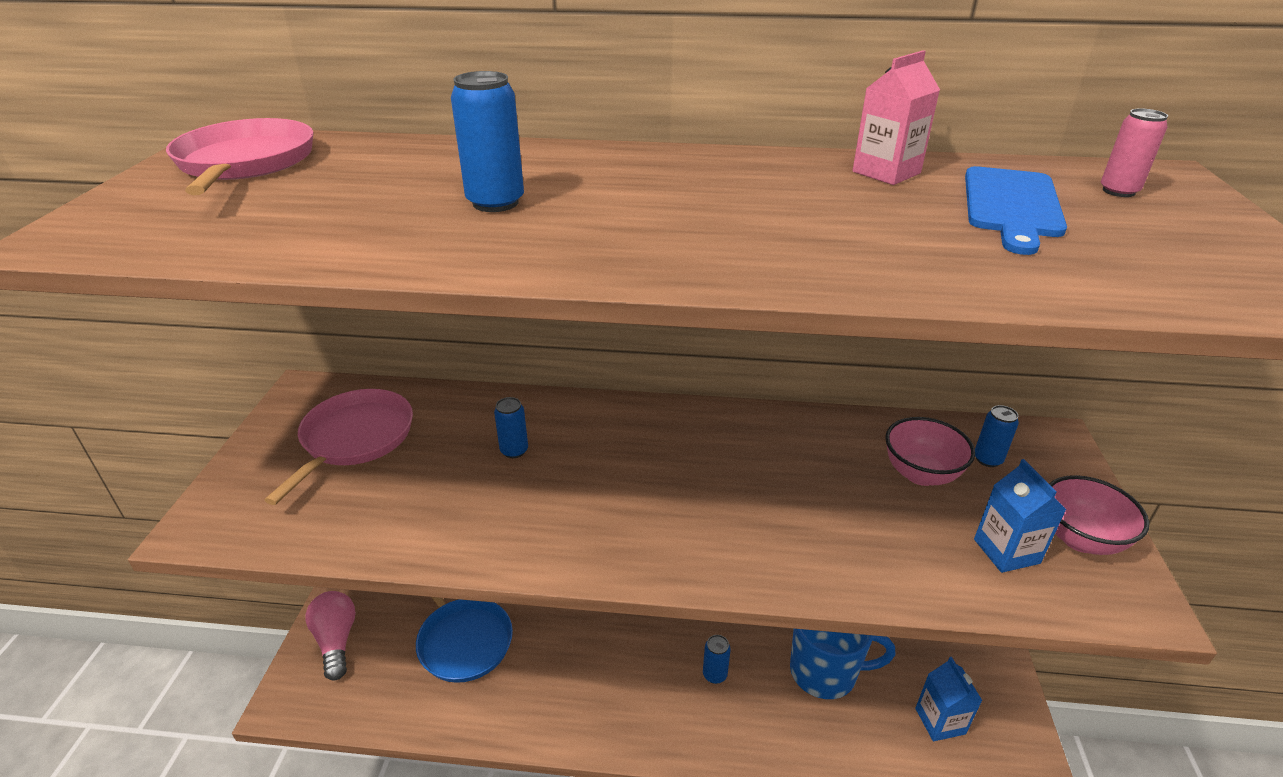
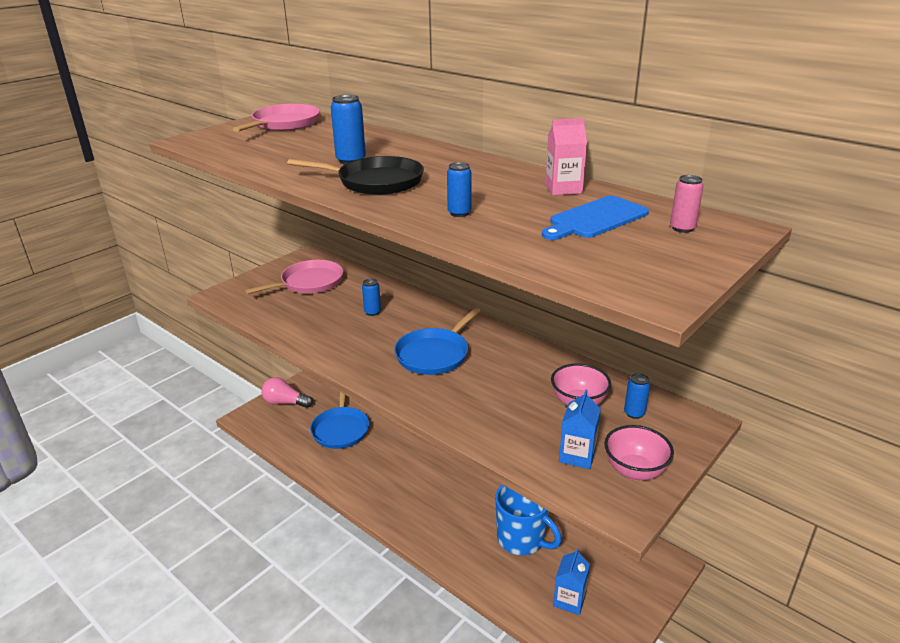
camera: 35 degrees right, 5 degrees down
(336, 641) = (285, 402): pink light bulb -> pink light bulb turned 90 degrees counterclockwise
(609, 230) = (376, 182): none -> black pan
(677, 482) = (434, 354): none -> blue pan
(714, 674) = (454, 507): blue can -> blue can (459, 213)

